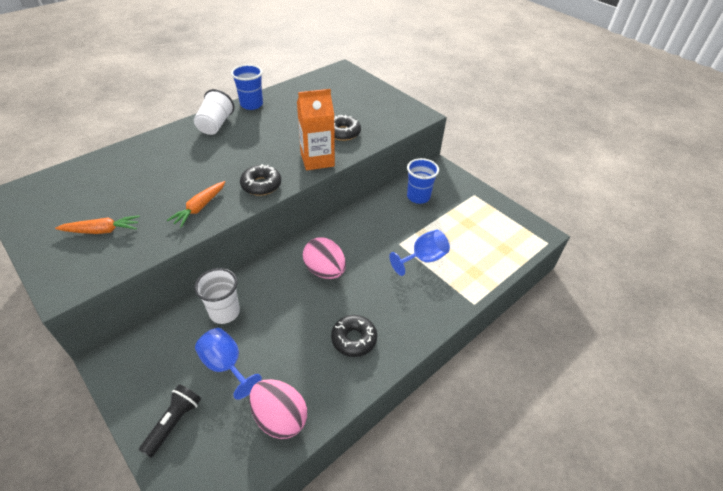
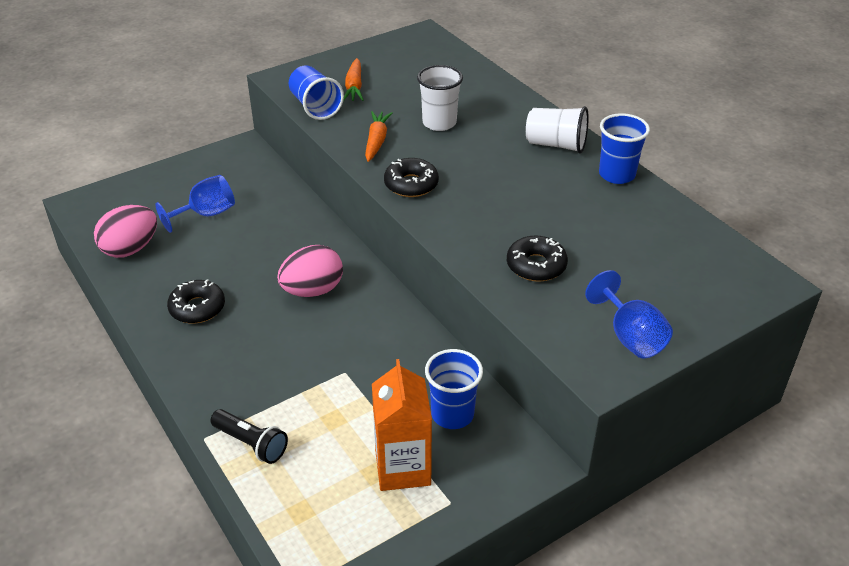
camera: 100 degrees right, 5 degrees down
(133, 253) = (315, 107): none -> blue cup
(174, 423) = (160, 187): black flashlight -> black flashlight (251, 443)
(200, 208) = (376, 141): orange carrot -> orange carrot turned 60 degrees clockwise
(224, 312) = (274, 211): white cup -> white cup (439, 123)
(317, 160) = (462, 234): orange carton -> orange carton (402, 468)
(423, 259) = (306, 395): blue goblet -> blue goblet (630, 336)

